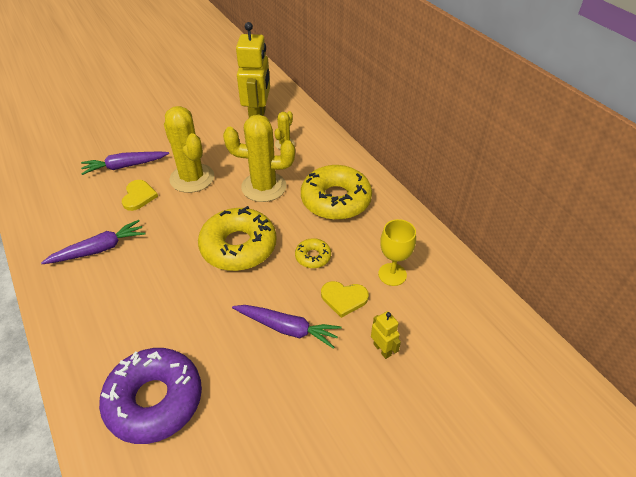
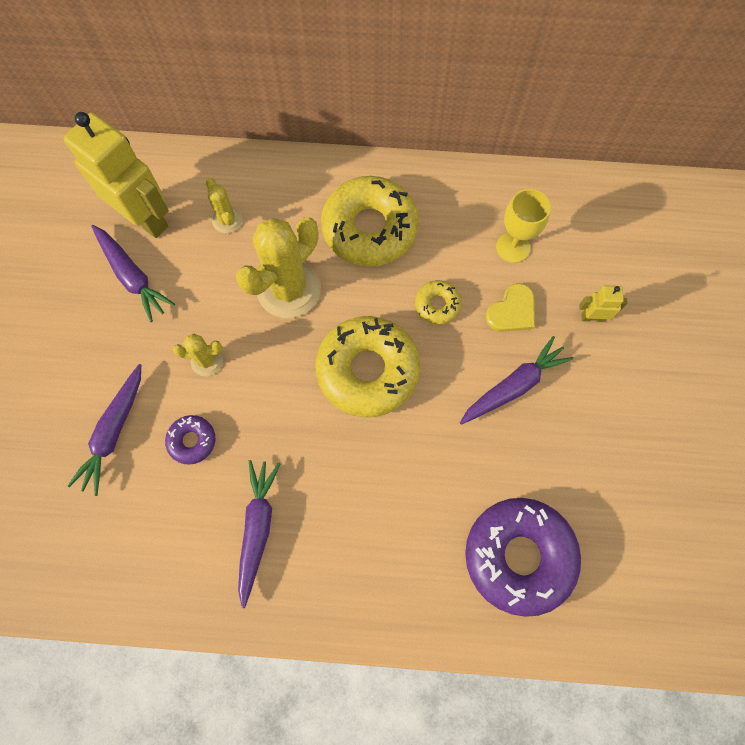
camera: 55 degrees left, 25 degrees up
(139, 196) = (192, 441): yellow heart -> purple donut
(192, 178) = (207, 361): yellow cactus -> yellow cactus, size x0.49
(220, 129) = (132, 276): none -> purple carrot

